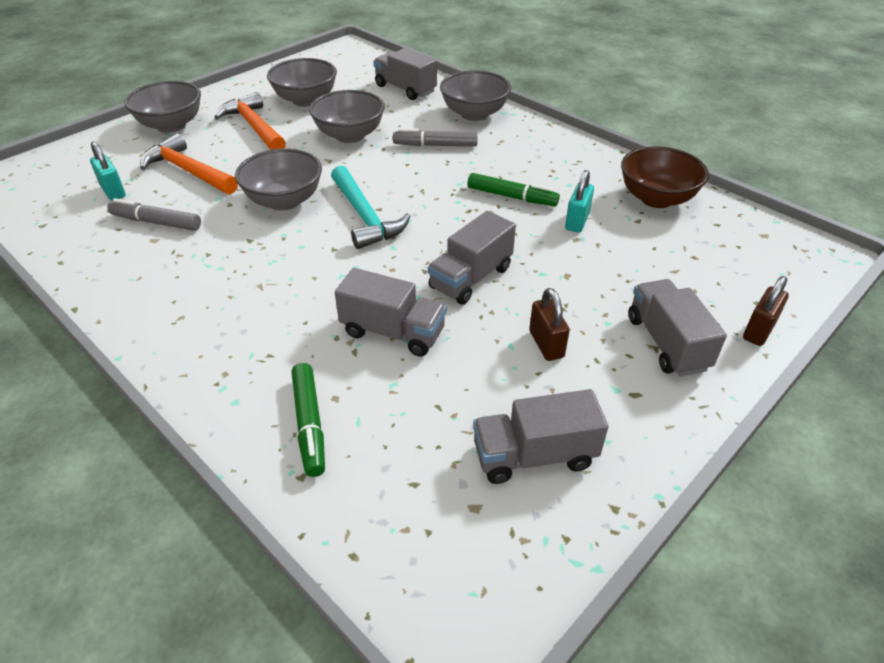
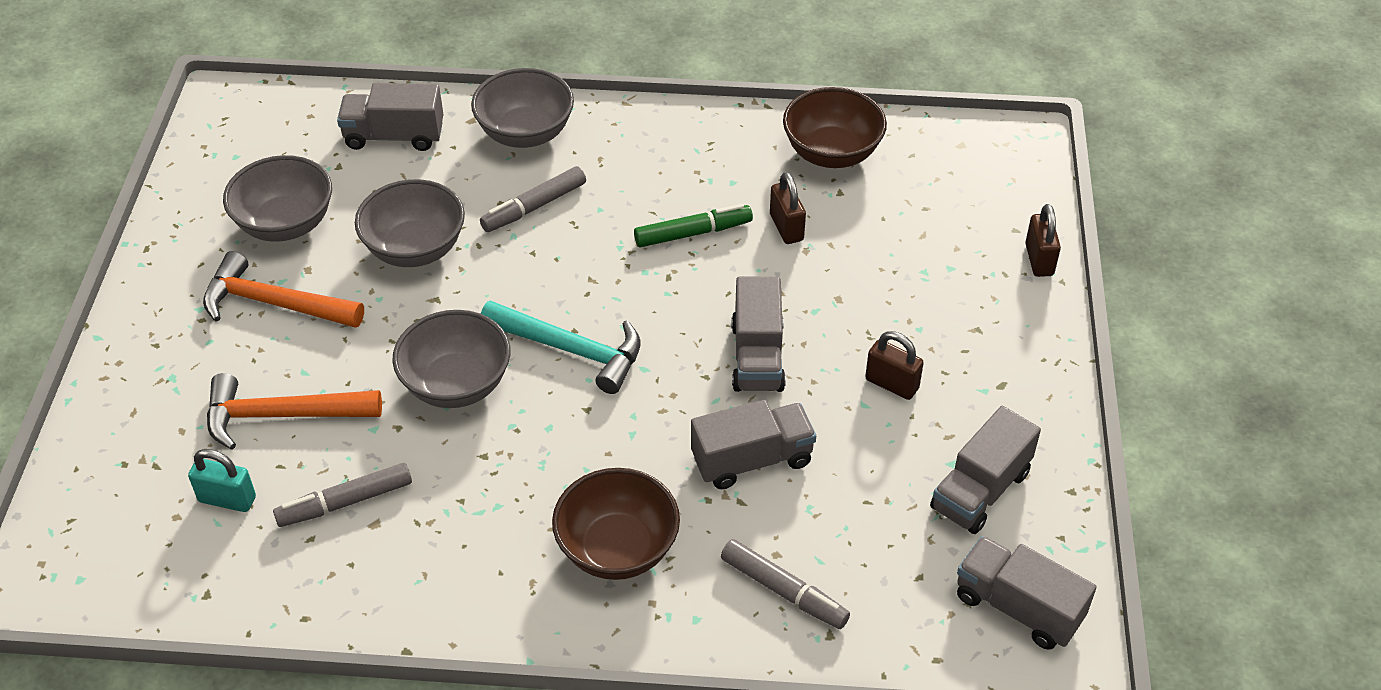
camera: 40 degrees left, 5 degrees up
(171, 125) = (155, 365): grey bowl -> none
(248, 330) = (617, 549): none -> brown bowl
(309, 424) = (784, 591): green marker -> grey marker
(577, 221) = (786, 227): turquoise padlock -> brown padlock
(667, 343) = (982, 319): grey truck -> grey truck (1018, 607)

